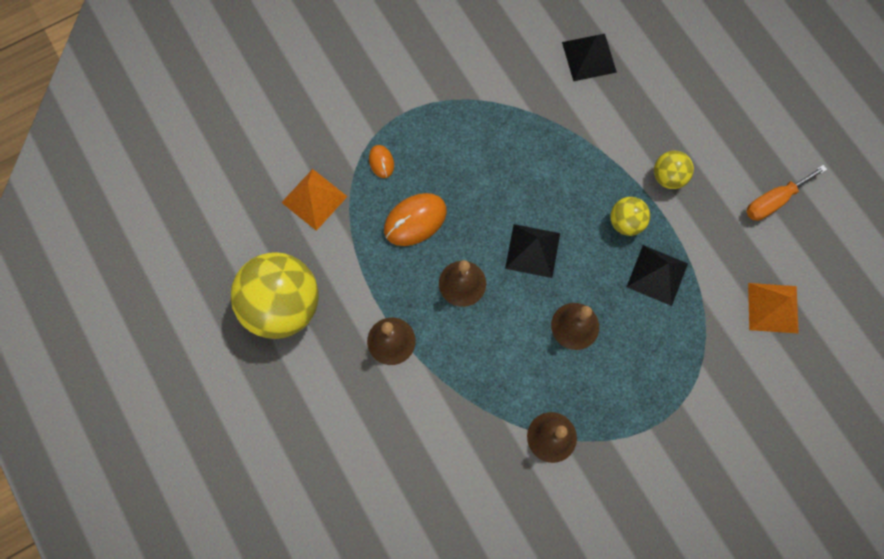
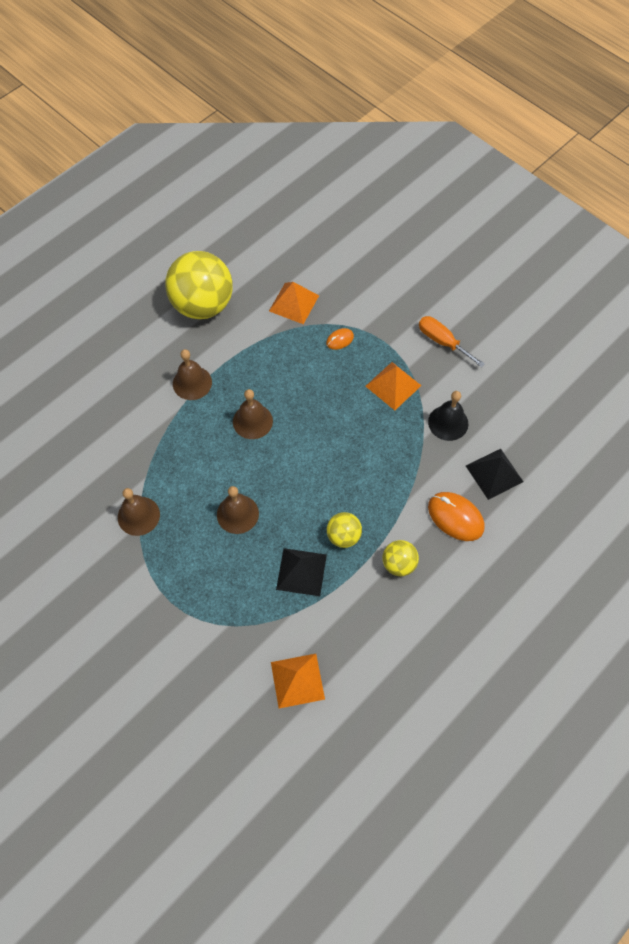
camera: 75 degrees right, 10 degrees down
(415, 220) = (297, 375): orange mouse -> orange mouse (455, 517)
(458, 123) = (393, 385): none -> orange pyramid
(518, 82) = (448, 422): none -> black bell
(532, 250) = (296, 467): black pyramid -> none
(774, 201) = (405, 664): orange screwdriver -> orange screwdriver (442, 342)

